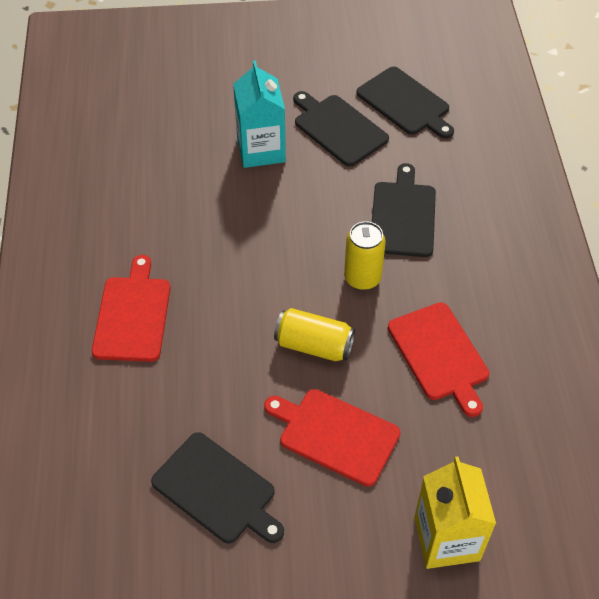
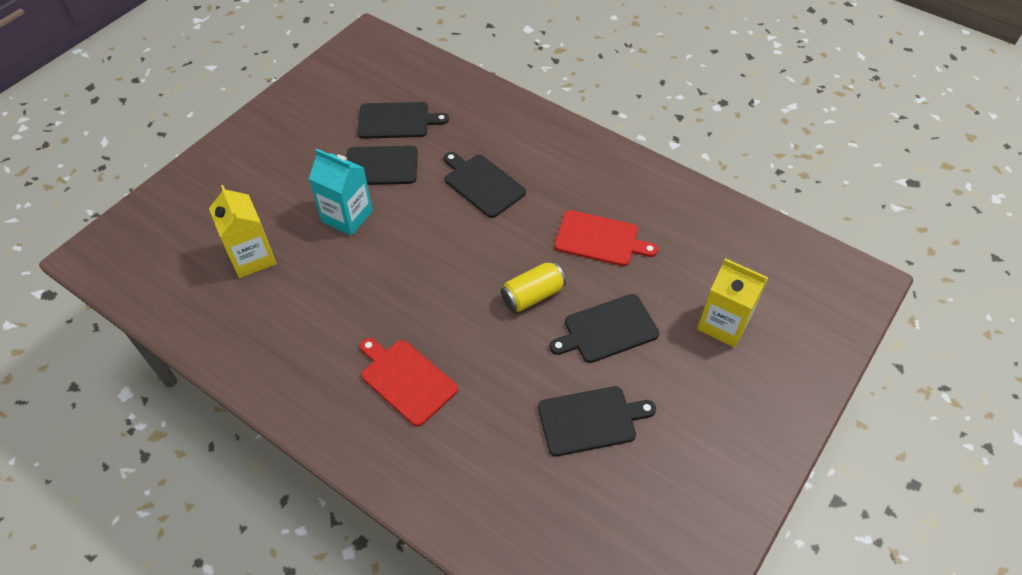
camera: 50 degrees left, 0 degrees up
(156, 123) = (252, 257): none -> yellow carton
(335, 435) = (607, 329): red cutting board -> black cutting board
(362, 278) = (507, 236): yellow can -> none

